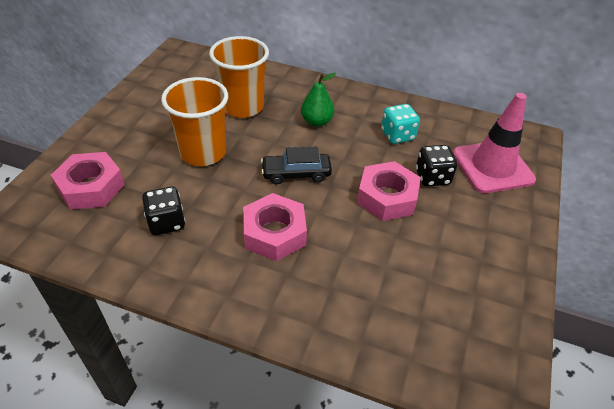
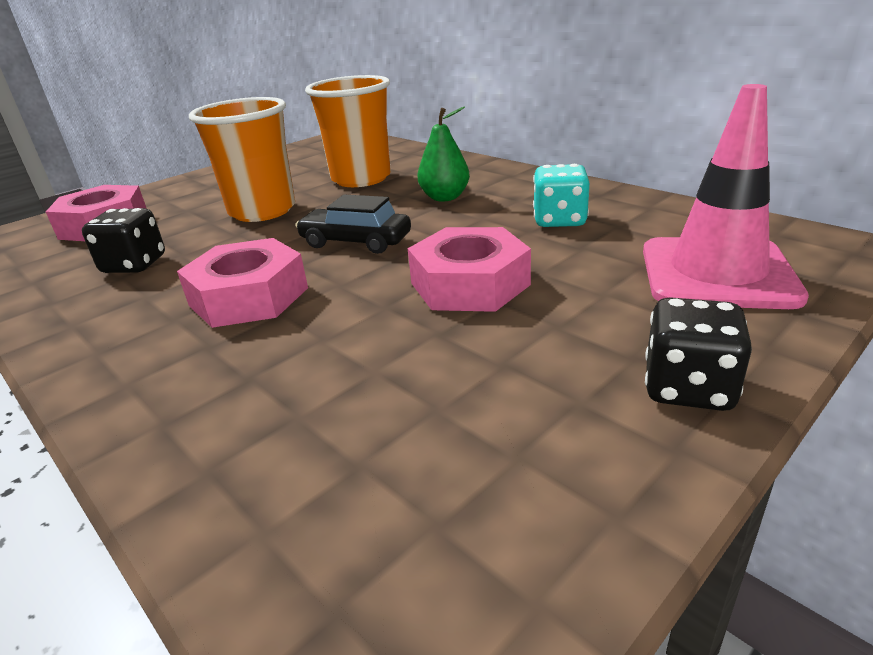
camera: 30 degrees right, 15 degrees down
(432, 177) = (578, 271): black dice -> black dice (688, 388)

